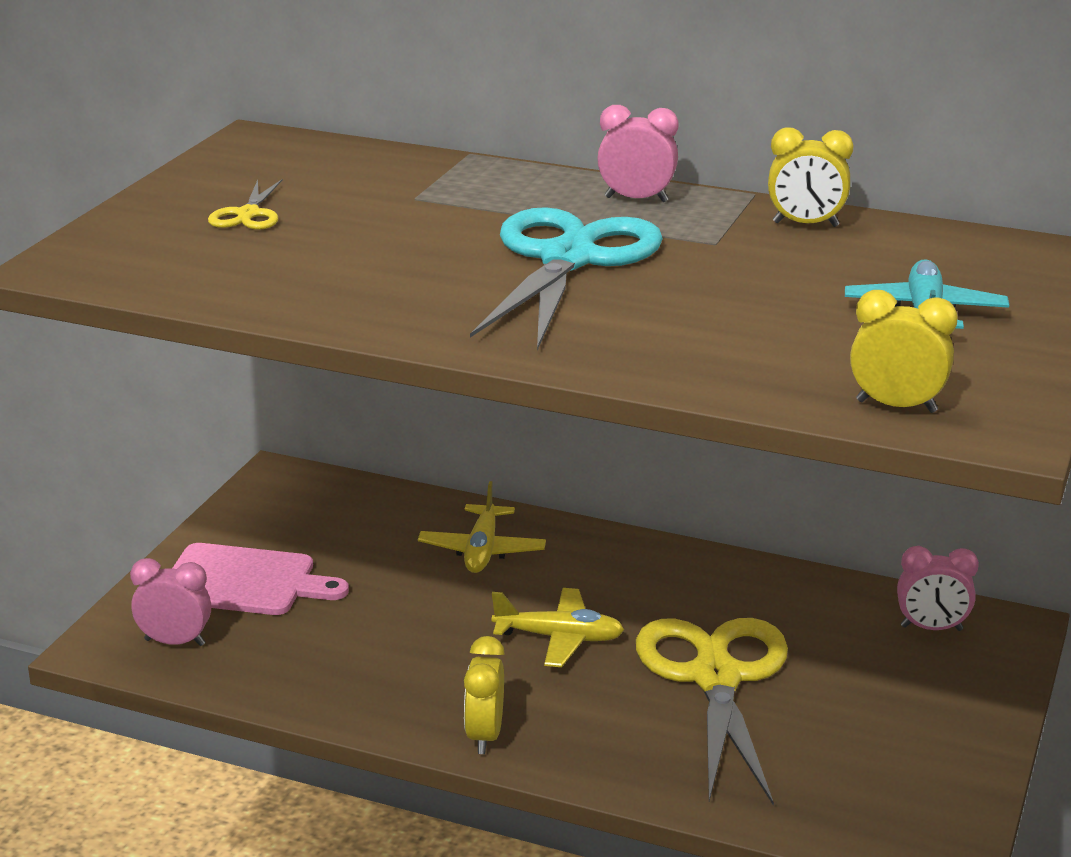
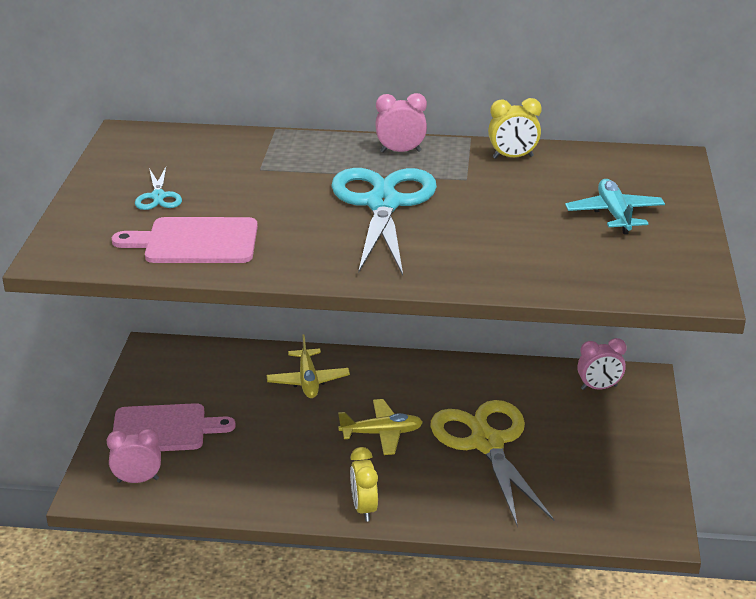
camera: 15 degrees left, 5 degrees up
(248, 214) = (158, 197): yellow scissors -> turquoise scissors
(263, 273) = (195, 241): none -> pink cutting board
(896, 406) = (631, 284): yellow clock -> none

